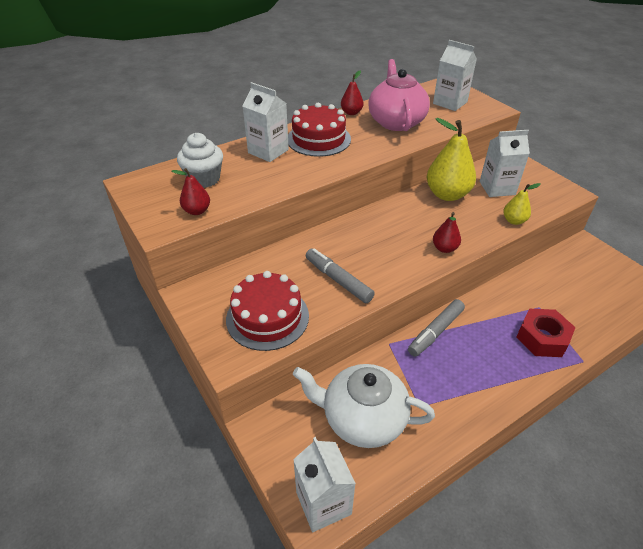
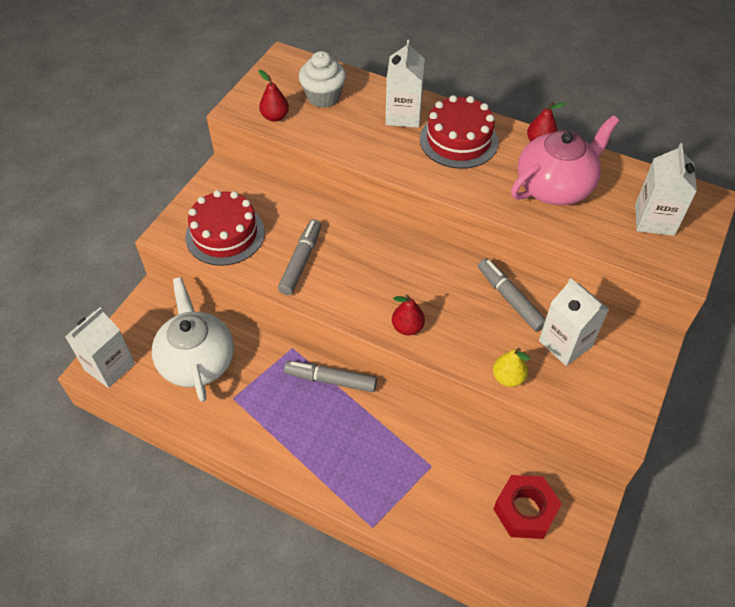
camera: 60 degrees right, 10 degrees up
(447, 194) = (510, 299): yellow pear -> grey marker
(542, 338) = (382, 479): red nut -> red nut (525, 510)

